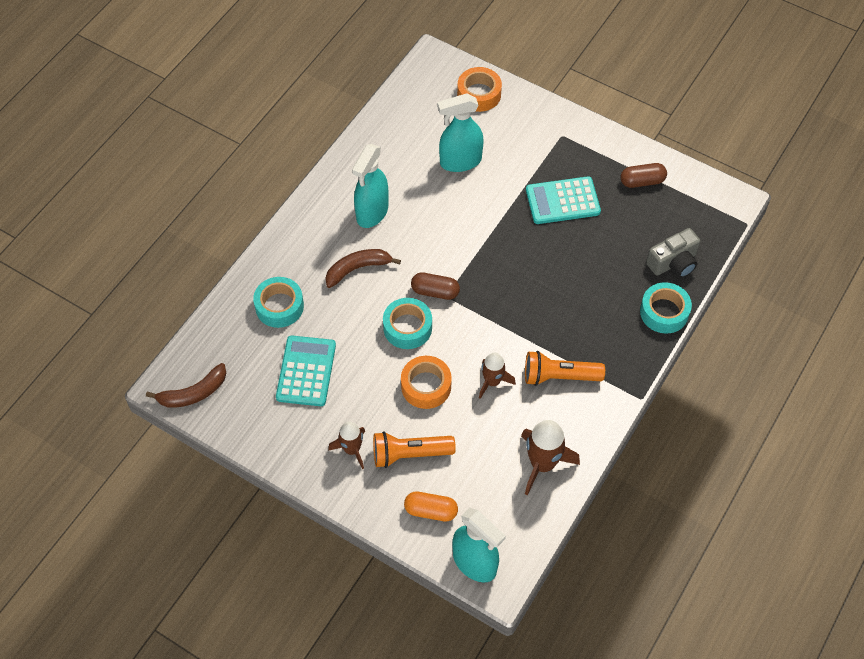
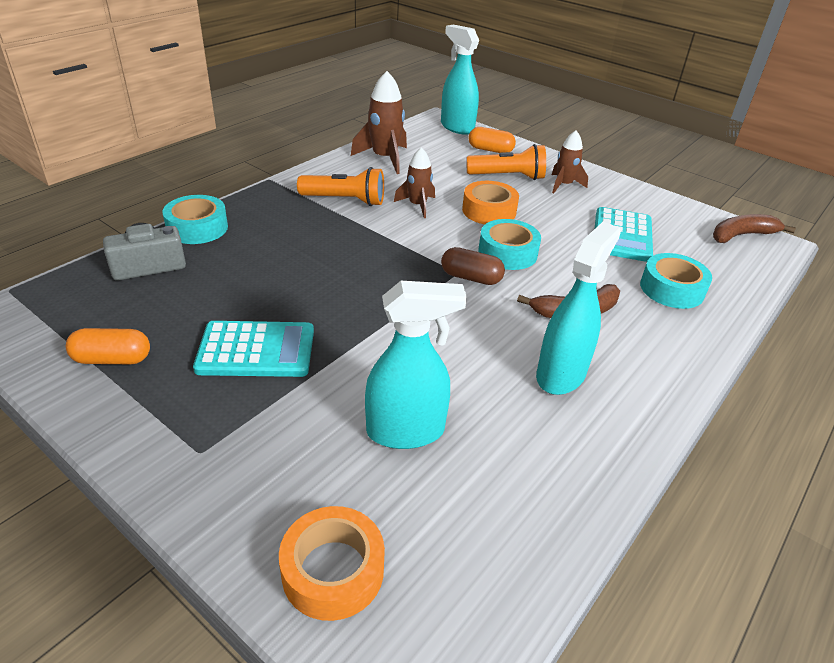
camera: 175 degrees left, 20 degrees down
(642, 181) = (112, 359): brown capsule -> orange capsule

